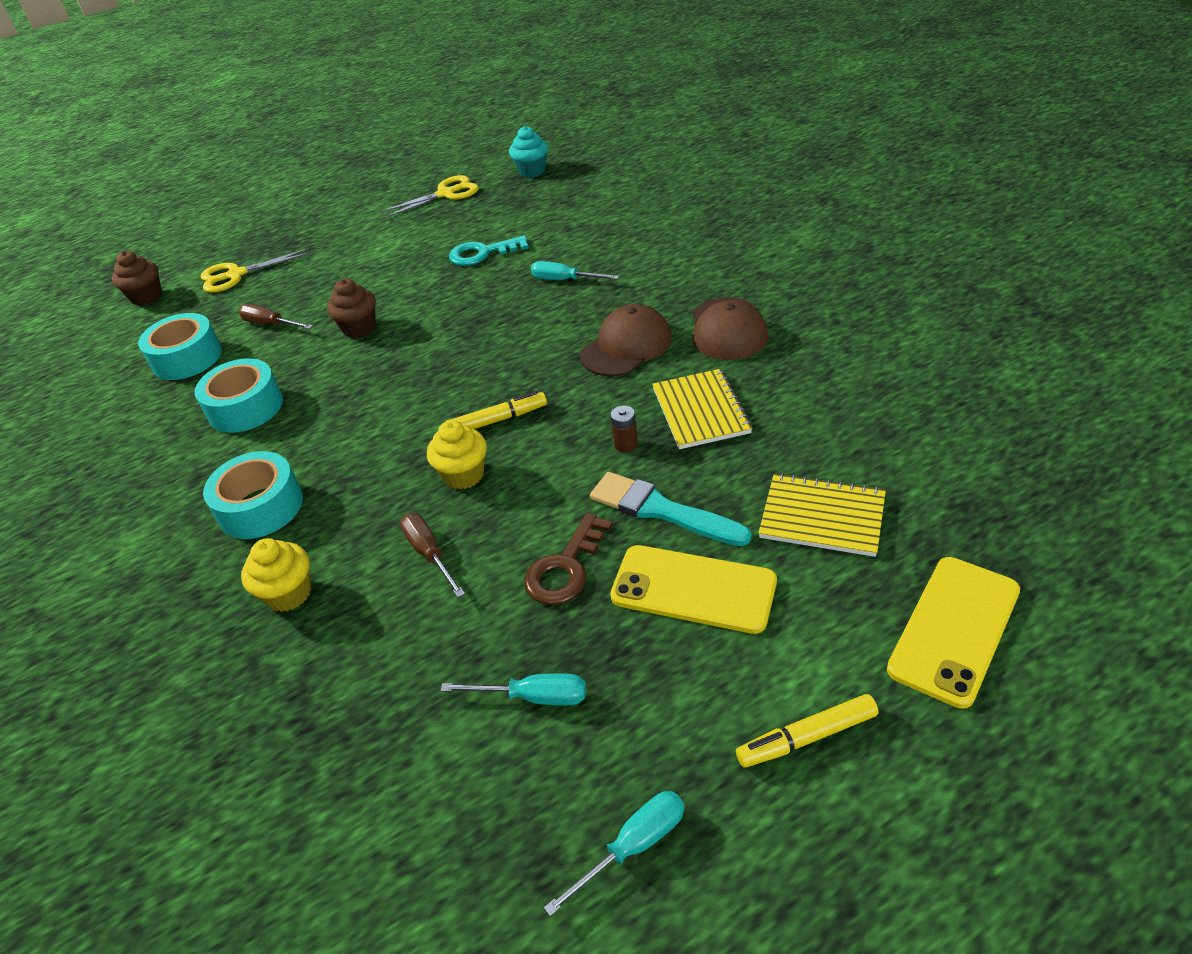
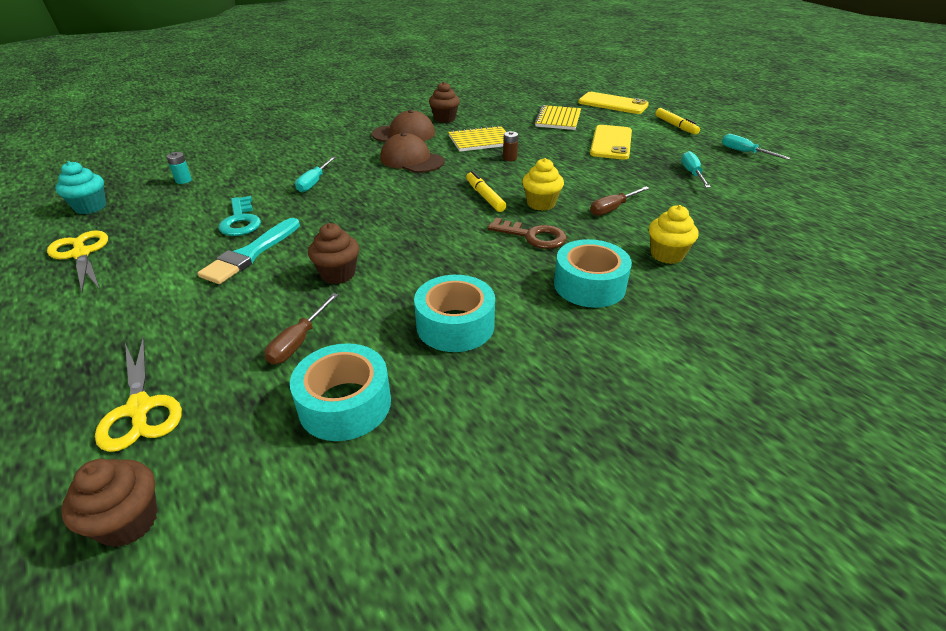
camera: 100 degrees left, 5 degrees down
(566, 568) = (609, 170): brown key -> brown key (533, 236)
(583, 200) = (183, 180): none -> turquoise battery
(662, 510) = (561, 149): turquoise brush -> turquoise brush (251, 254)
(802, 365) = (444, 119): none -> brown cupcake

